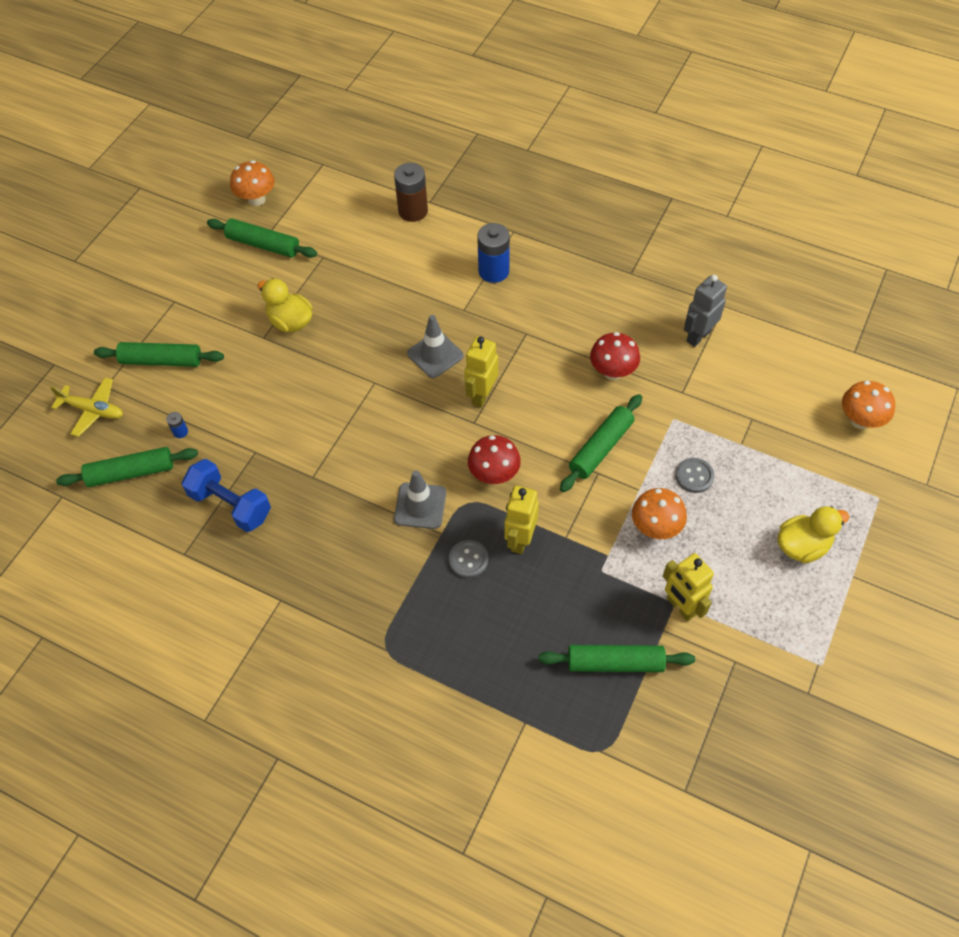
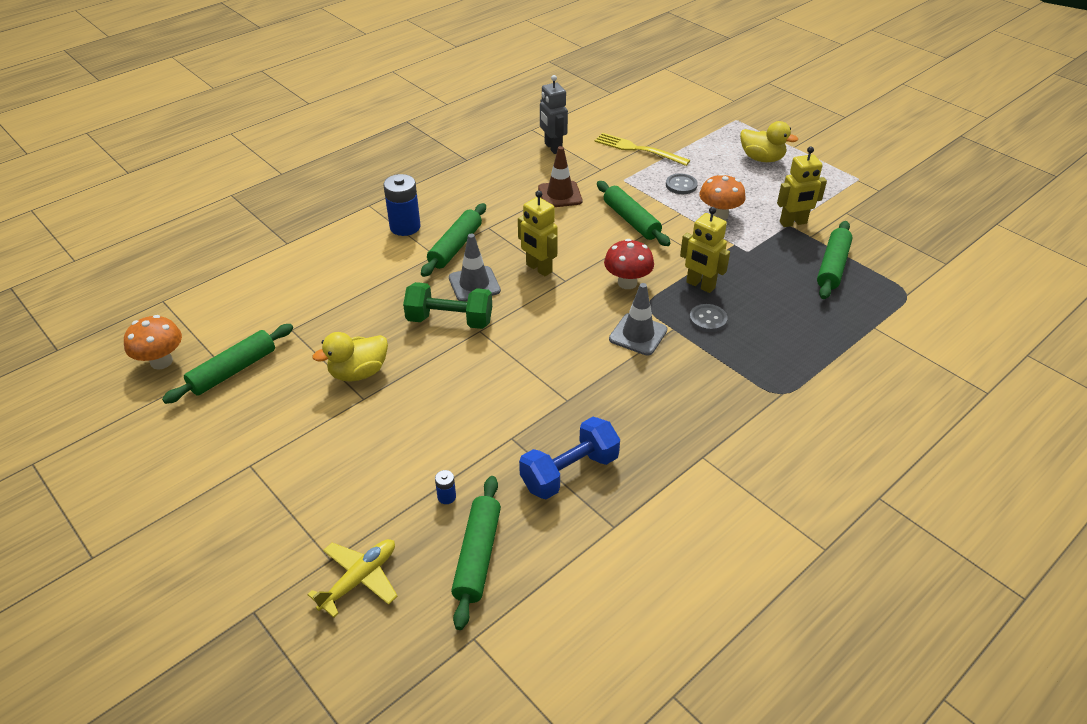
camera: 70 degrees left, 15 degrees down
(162, 360) = (331, 494): green rolling pin -> green rolling pin (455, 247)
(378, 356) = (449, 320): none -> green dumbbell
(413, 211) = (288, 255): brown battery -> none
(612, 372) = (560, 195): red mushroom -> brown traffic cone
(743, 414) = (637, 149): none -> yellow fork
(802, 546) = (762, 158): yellow duck -> yellow duck turned 120 degrees clockwise
(860, 420) = (670, 107): orange mushroom -> none

